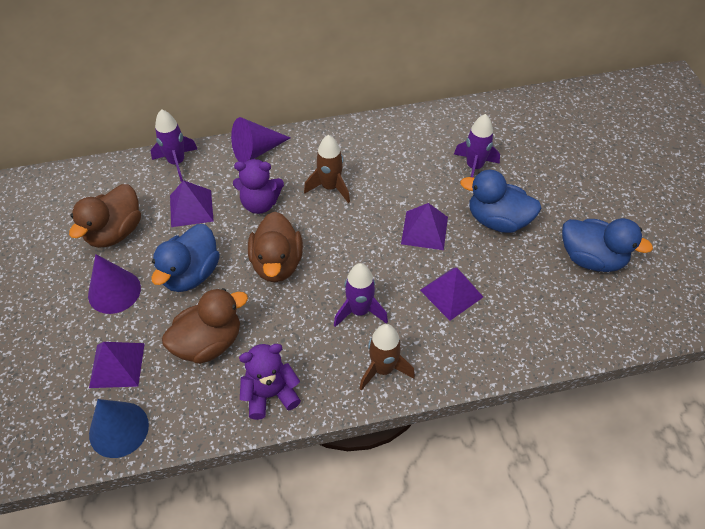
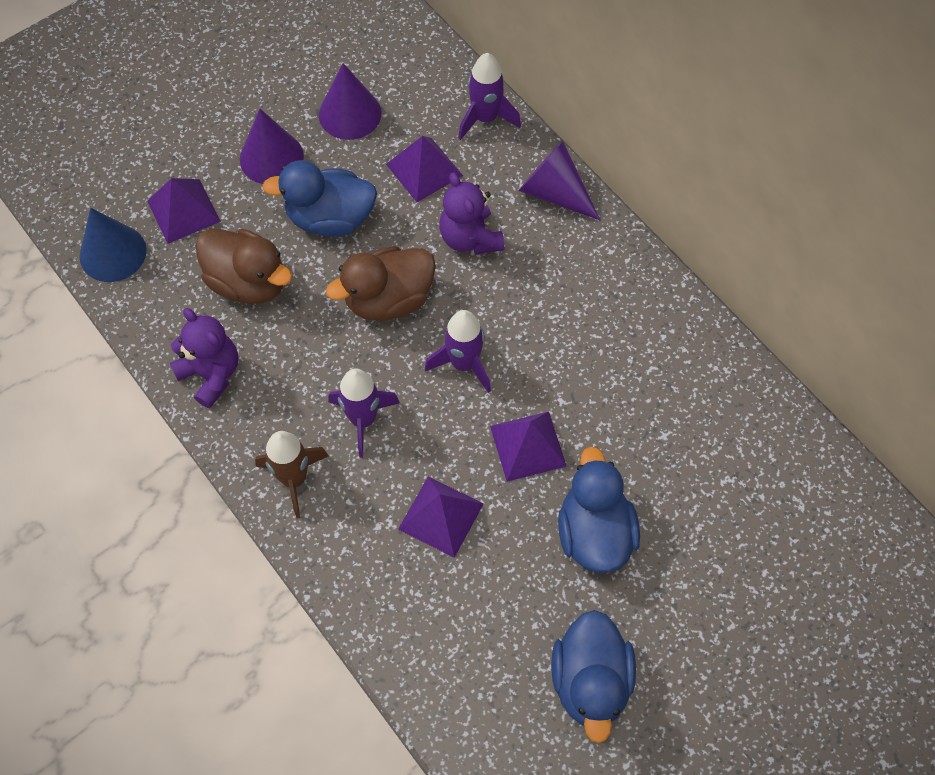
camera: 65 degrees right, 10 degrees up
(115, 232) = (350, 114): brown duck -> purple cone
(330, 187) = (539, 304): brown rocket -> none
(474, 167) = (678, 469): purple rocket -> purple rocket (464, 364)

